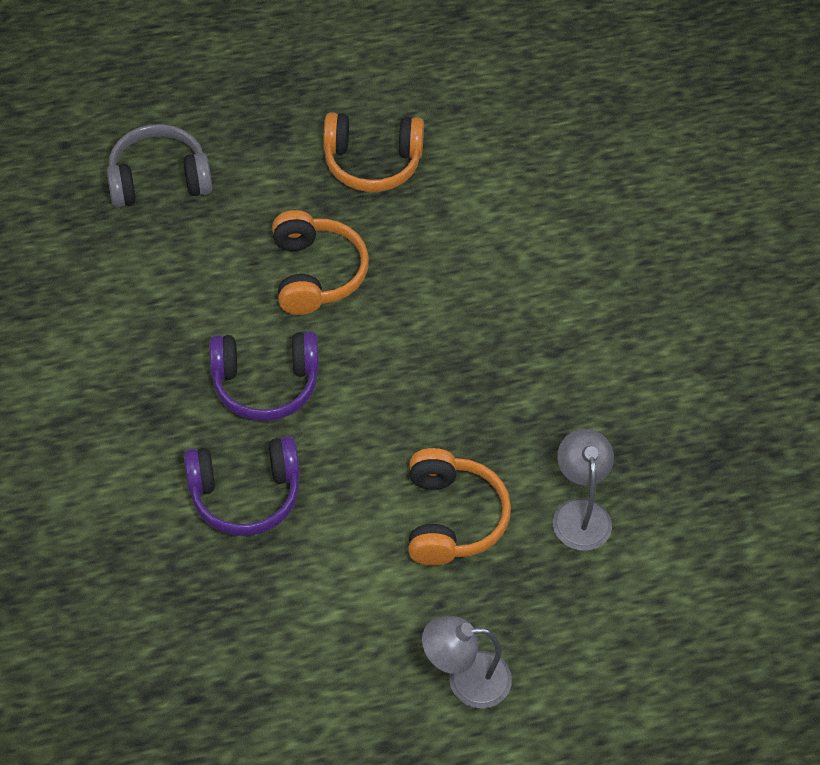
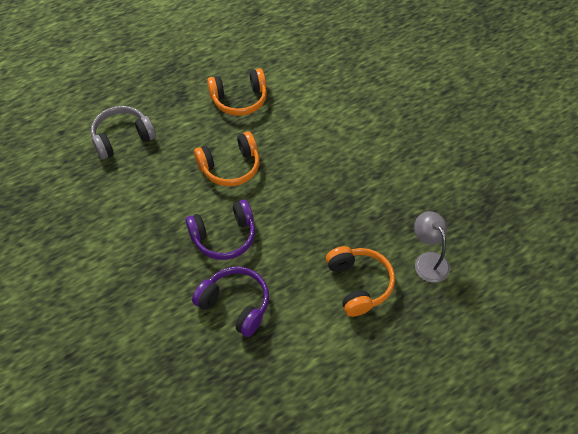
camera: 15 degrees left, 0 degrees up
(245, 494) = (235, 304): purple headphones -> purple headphones turned 120 degrees counterclockwise
(316, 274) = (230, 167): orange headphones -> orange headphones turned 90 degrees clockwise
(465, 680) = (404, 378): grey lamp -> none

